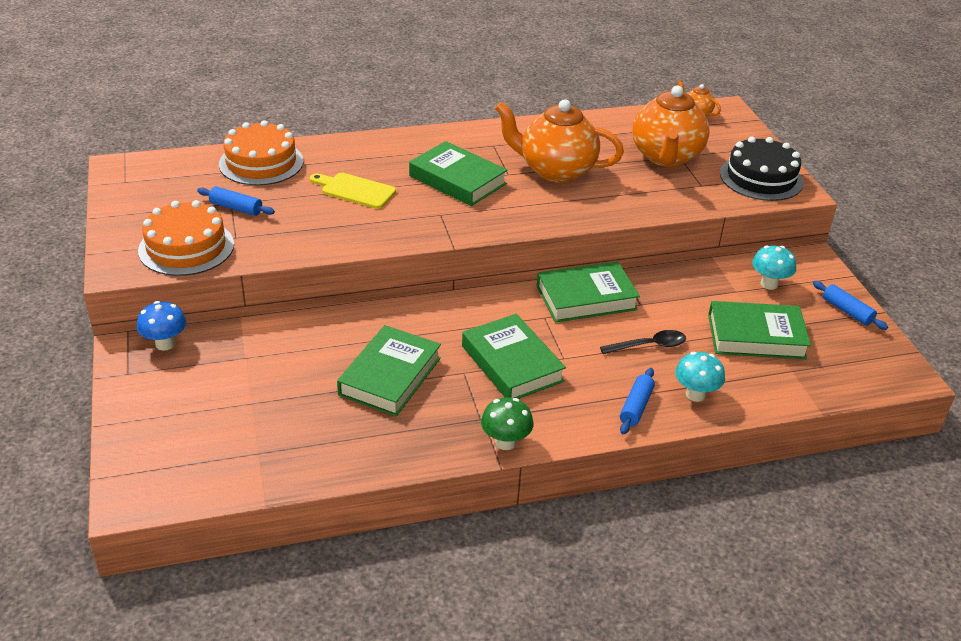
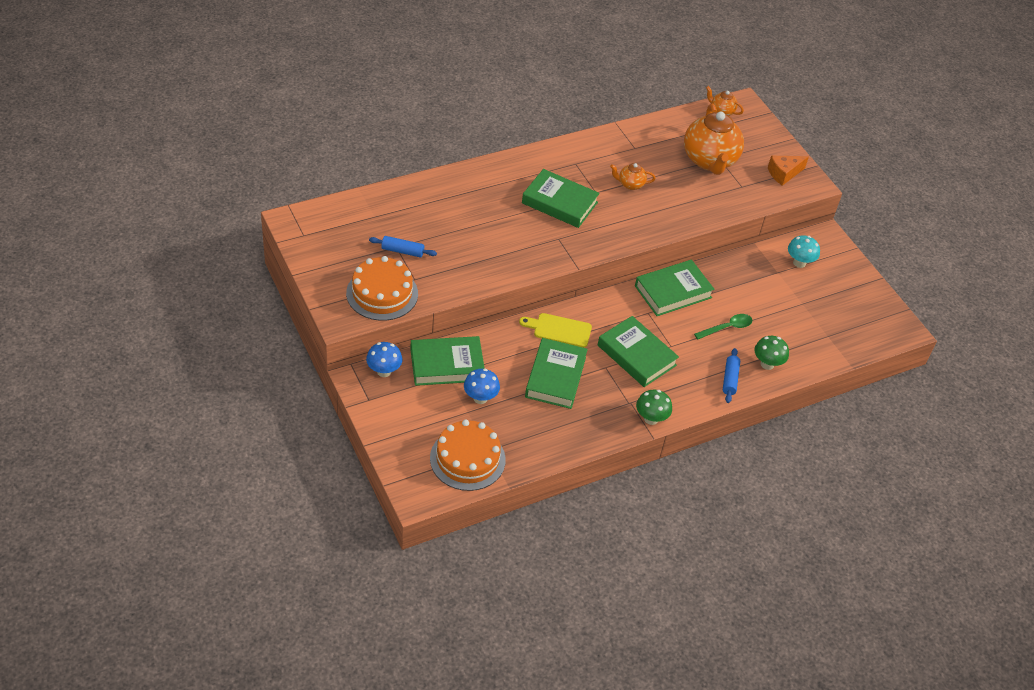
camera: 15 degrees left, 10 degrees up
(261, 163) = (402, 203): orange cake -> orange cake (467, 459)
(277, 389) = (480, 398): none -> blue mushroom
(355, 190) = (485, 222): yellow cutting board -> yellow cutting board (559, 330)
(555, 170) = (630, 184): orange teapot -> orange teapot, size x0.45
(649, 345) = (727, 328): black spoon -> green spoon
(695, 394) = (767, 364): turquoise mushroom -> green mushroom
(756, 336) = (798, 310): green book -> green book (447, 365)
(761, 178) = (784, 174): black cake -> orange cheese
(847, 311) = (857, 280): blue rolling pin -> none

